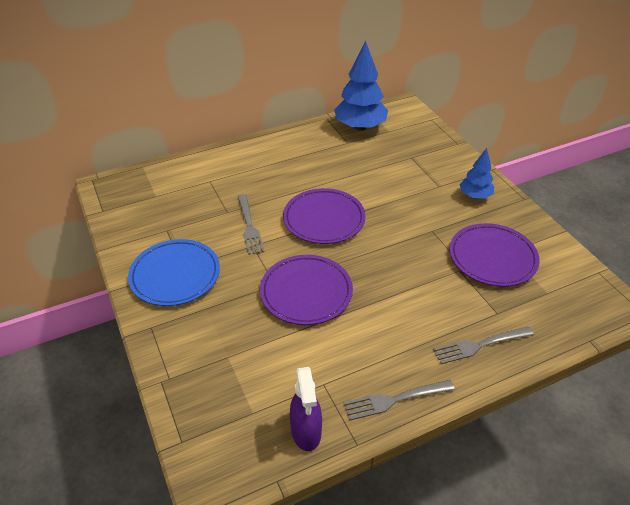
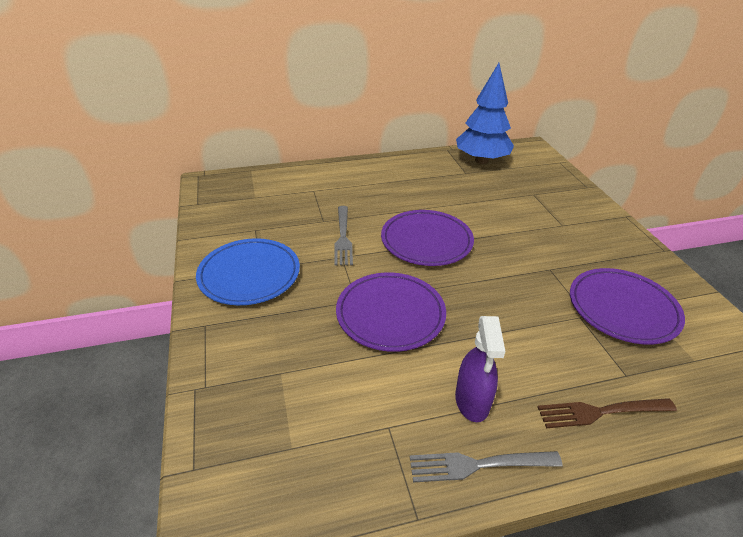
camera: 10 degrees right, 5 degrees down
(306, 432) = (353, 487): purple spray bottle -> purple spray bottle (472, 401)
(475, 196) = (604, 240): blue tree -> none
(480, 345) = (601, 412): grey fork -> brown fork

